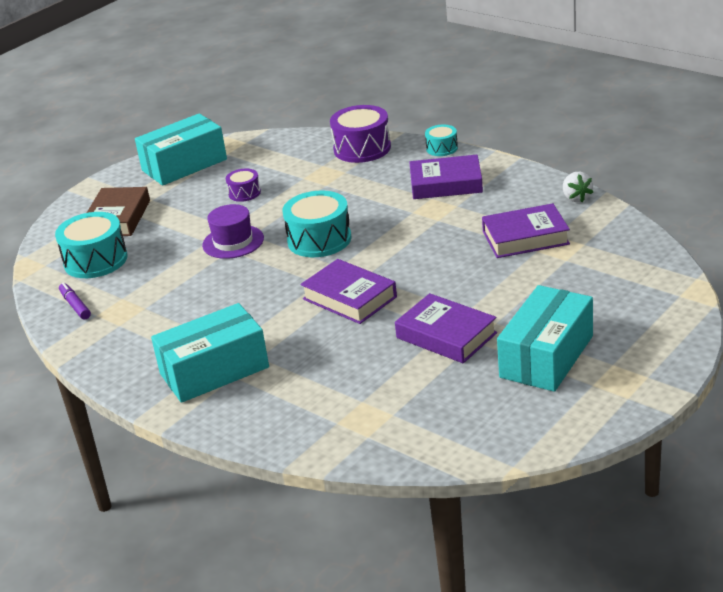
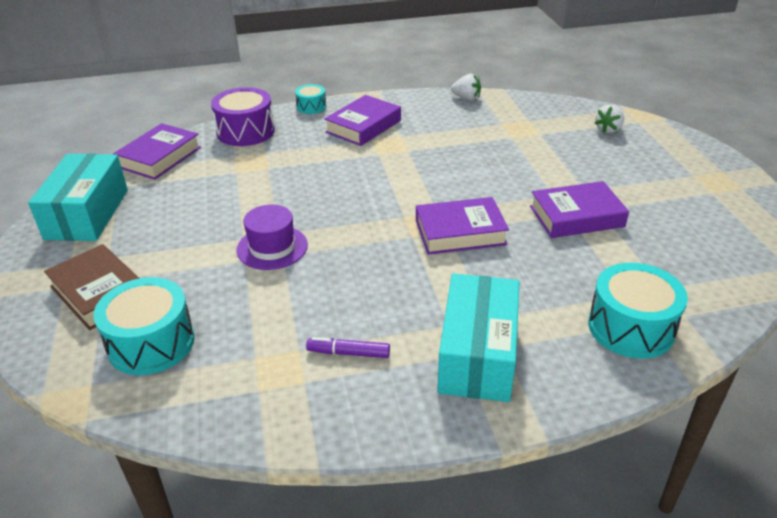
camera: 55 degrees left, 5 degrees up
(75, 306) = (215, 398): purple marker -> purple marker (349, 353)
(244, 193) = (202, 207): purple drum -> none
(319, 240) = (347, 206): turquoise drum -> turquoise drum (631, 327)
(525, 238) = (488, 133): purple book -> purple book (159, 157)
(546, 356) = (656, 192): turquoise box -> none
(634, 288) = (608, 129): none -> white strawberry

